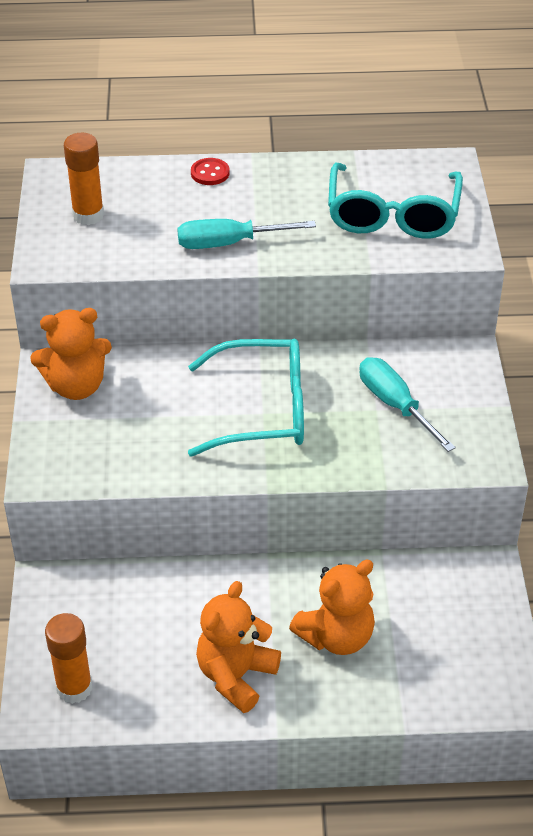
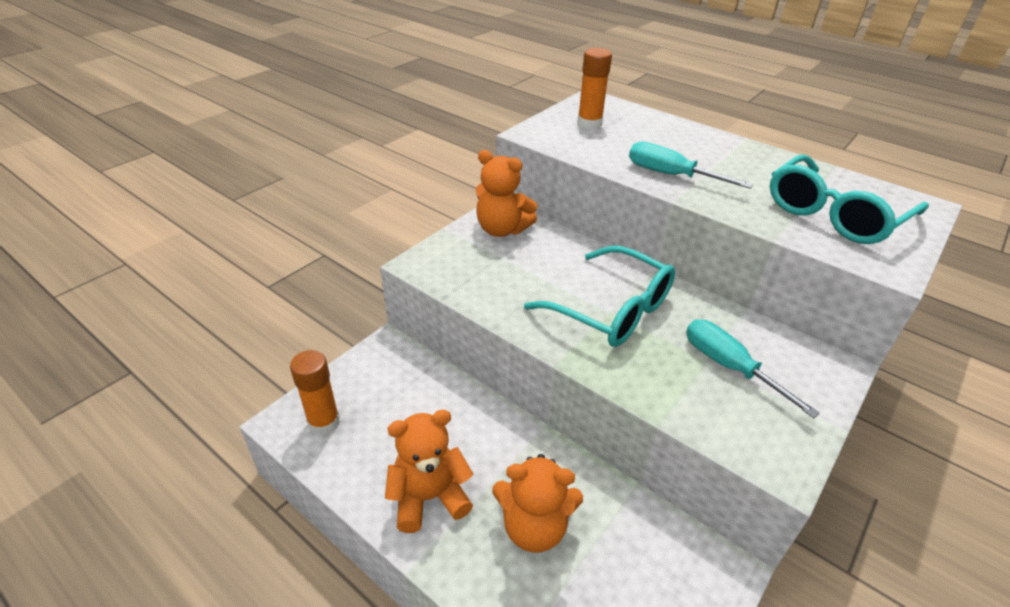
camera: 40 degrees right, 5 degrees down
(210, 173) = (701, 136): red button -> none
(394, 404) = (728, 366): turquoise screwdriver -> turquoise screwdriver turned 45 degrees counterclockwise

